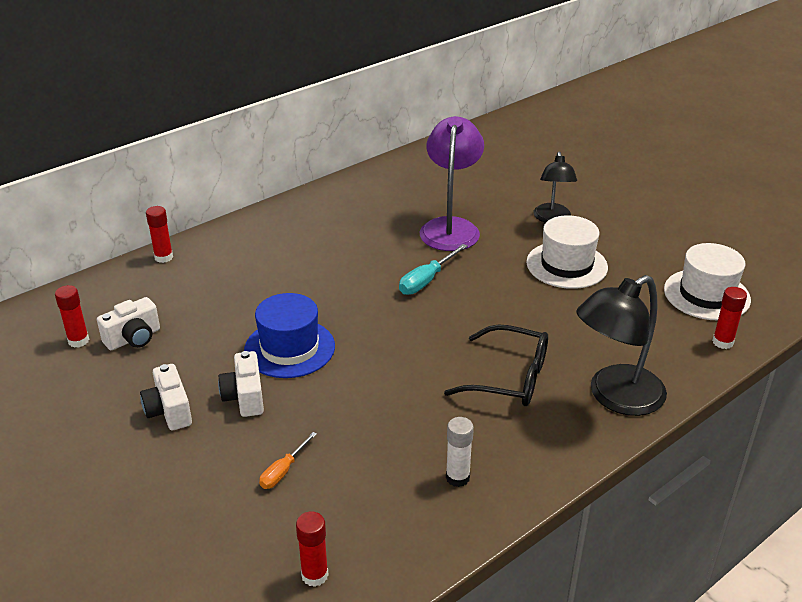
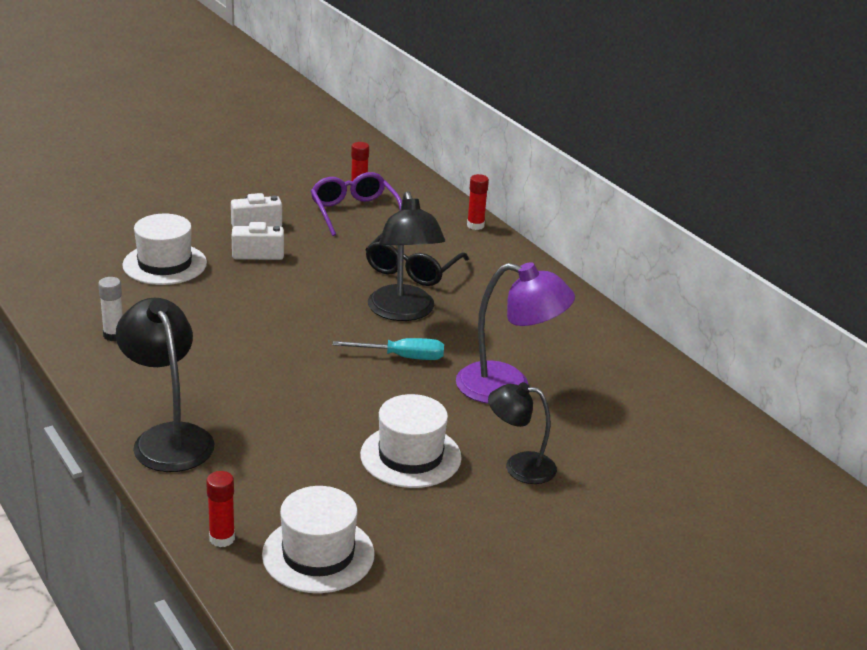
camera: 95 degrees right, 5 degrees down
(133, 338) = (354, 212): white camera -> purple glasses
(283, 471) = (164, 264): orange screwdriver -> white hat
(289, 348) = (315, 276): blue hat -> none
(315, 575) = (57, 269): red glue stick -> none
(348, 286) = (403, 312): none -> black lamp
(426, 280) = (402, 357): turquoise screwdriver -> turquoise screwdriver turned 135 degrees clockwise
(510, 378) = (225, 381): black glasses -> black glasses (412, 270)

